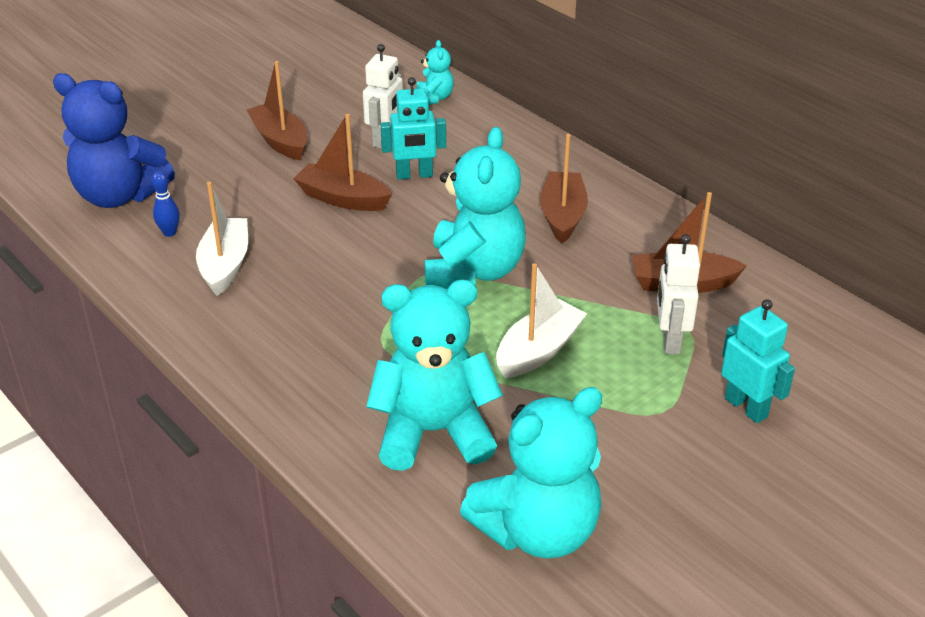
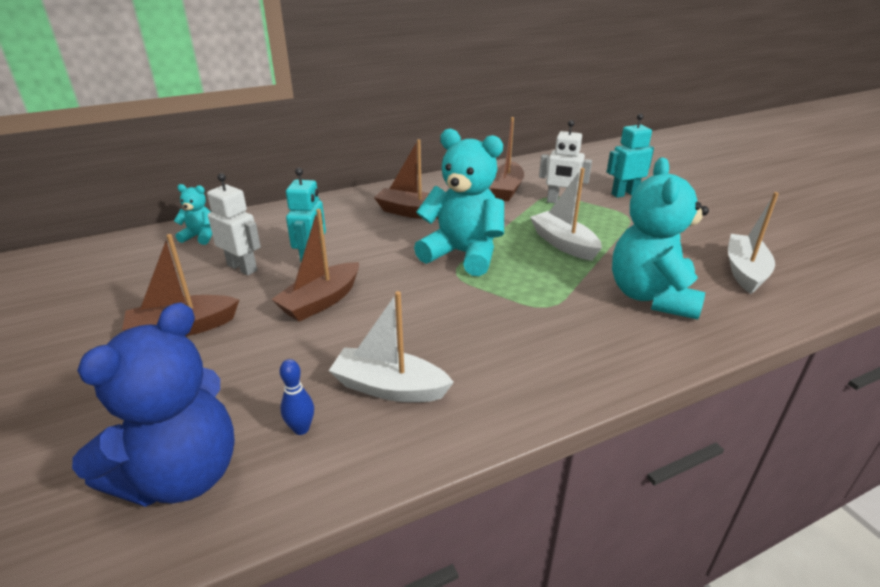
camera: 75 degrees left, 5 degrees down
(538, 531) = (745, 271): turquoise teddy bear -> white boat

